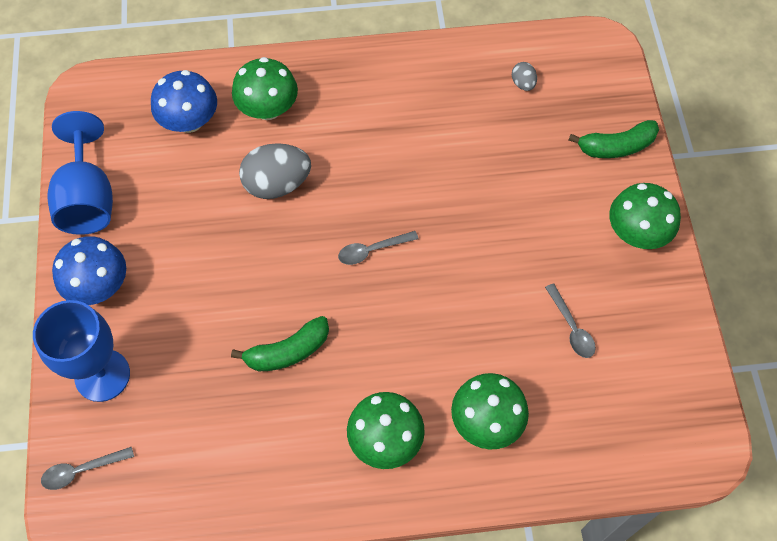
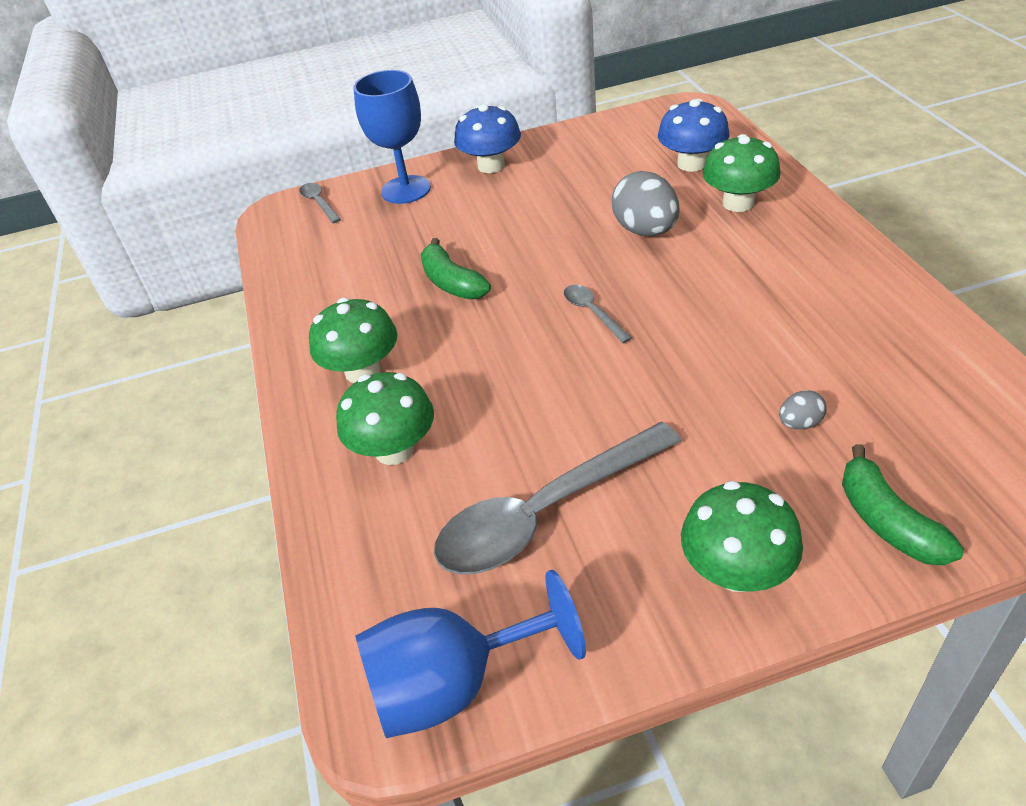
camera: 85 degrees right, 20 degrees down
(88, 198) = (576, 138): blue goblet -> blue goblet (453, 684)
(523, 84) = (929, 394): grey egg -> grey egg (800, 423)
(571, 328) = (544, 513): grey spoon -> grey spoon, size x2.28

